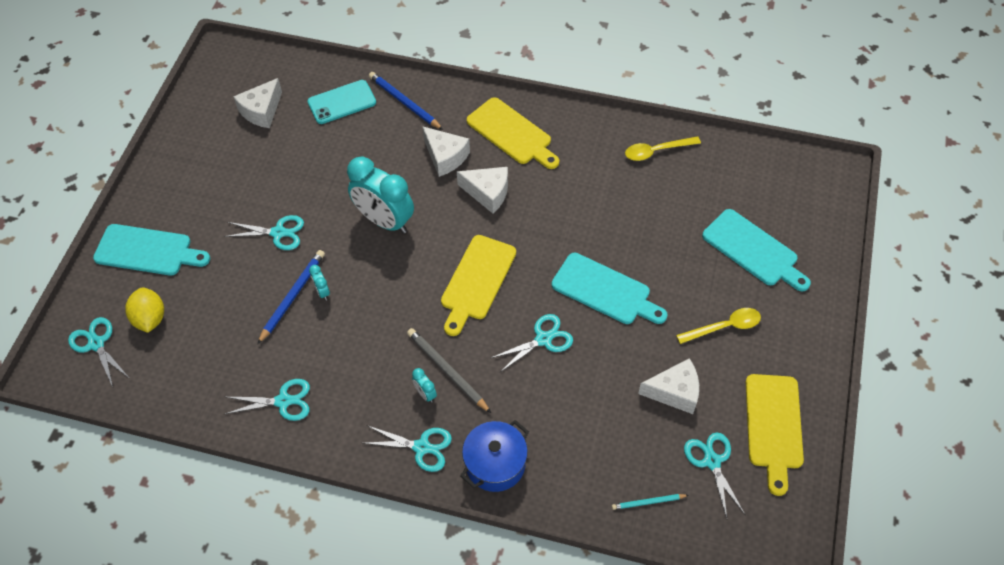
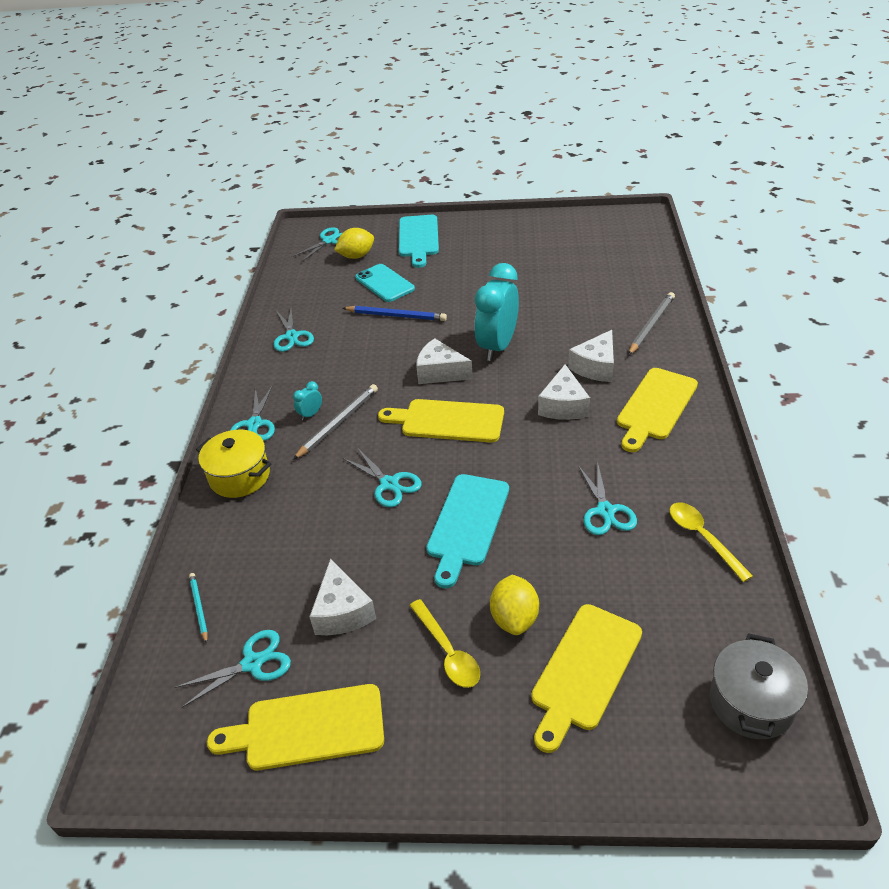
camera: 80 degrees right, 15 degrees down
(261, 111) = (589, 251): white cheese -> white cheese (440, 372)
(278, 233) = (460, 292): turquoise scissors -> turquoise scissors (605, 511)
(322, 292) = (406, 330): turquoise clock -> none
(342, 102) = (627, 289): turquoise phone -> turquoise phone (384, 283)
(404, 102) = (651, 325): blue pencil -> grey pencil
(495, 464) = (240, 476): blue pot -> yellow pot
(703, 280) = (514, 618): none -> yellow lemon
(753, 250) = (584, 671): turquoise cutting board -> yellow cutting board
(789, 173) = (751, 702): none -> grey pot

